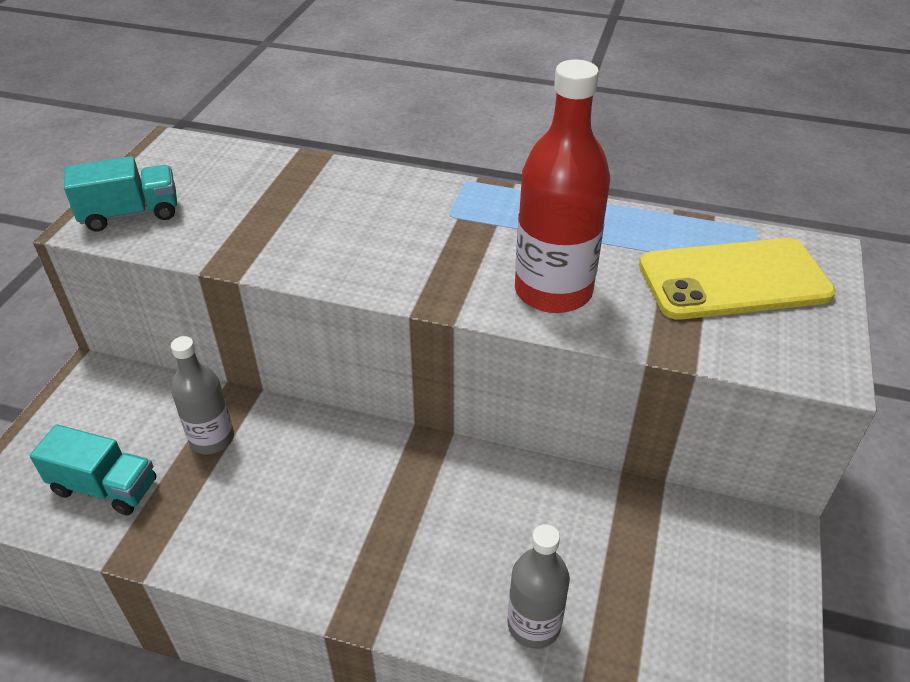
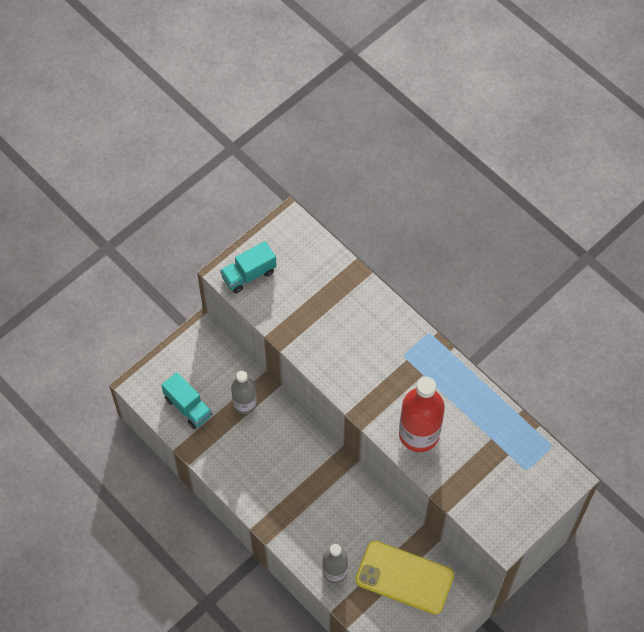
camera: 30 degrees right, 20 degrees up
(131, 214) = (249, 274): turquoise truck -> turquoise truck turned 135 degrees clockwise
(733, 280) = (509, 472): yellow phone -> yellow phone (404, 577)

